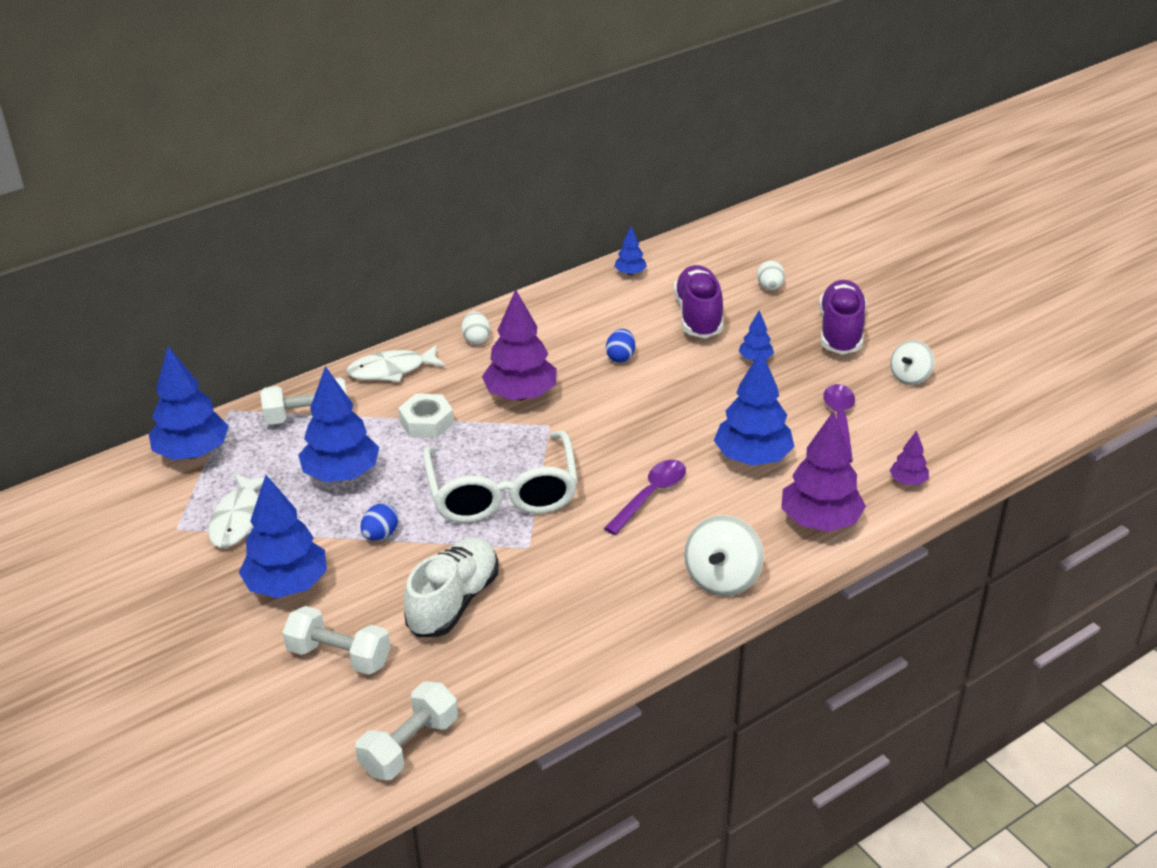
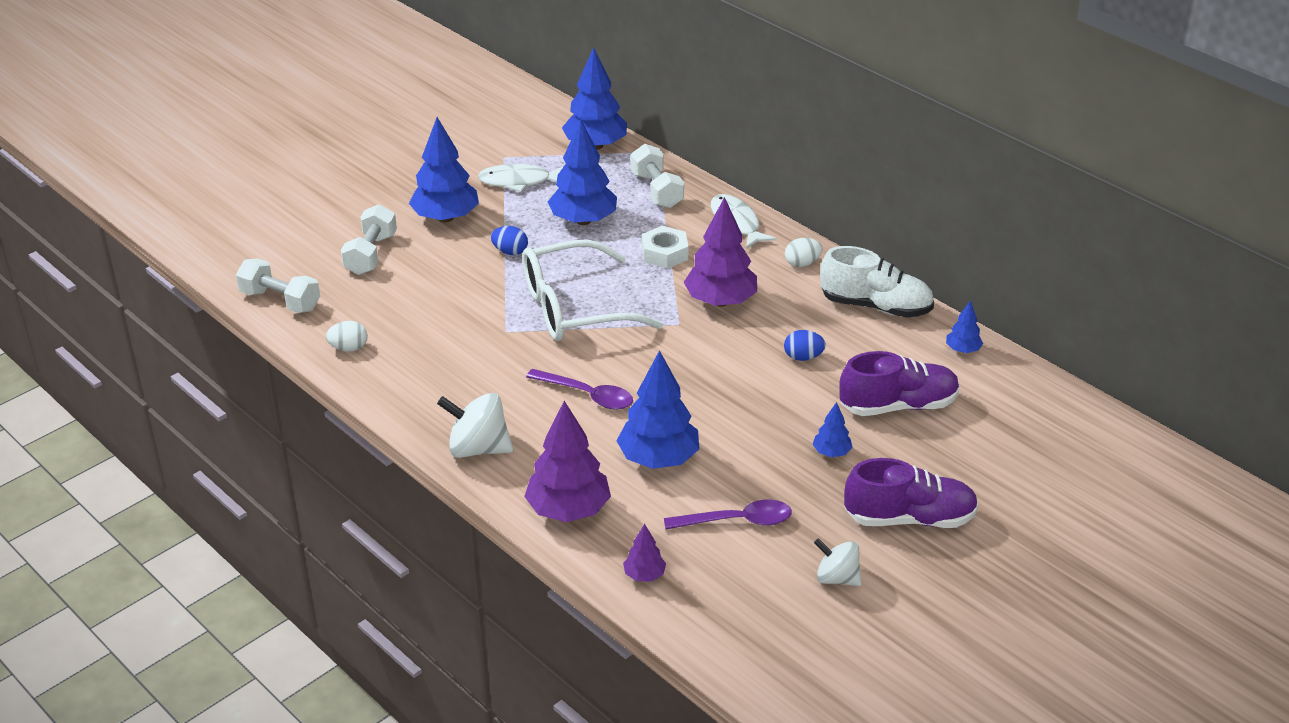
camera: 80 degrees right, 0 degrees up
(454, 602) = (434, 300): white shoe -> white shoe (876, 306)
(770, 287) = (980, 457): white egg -> white egg (349, 348)

